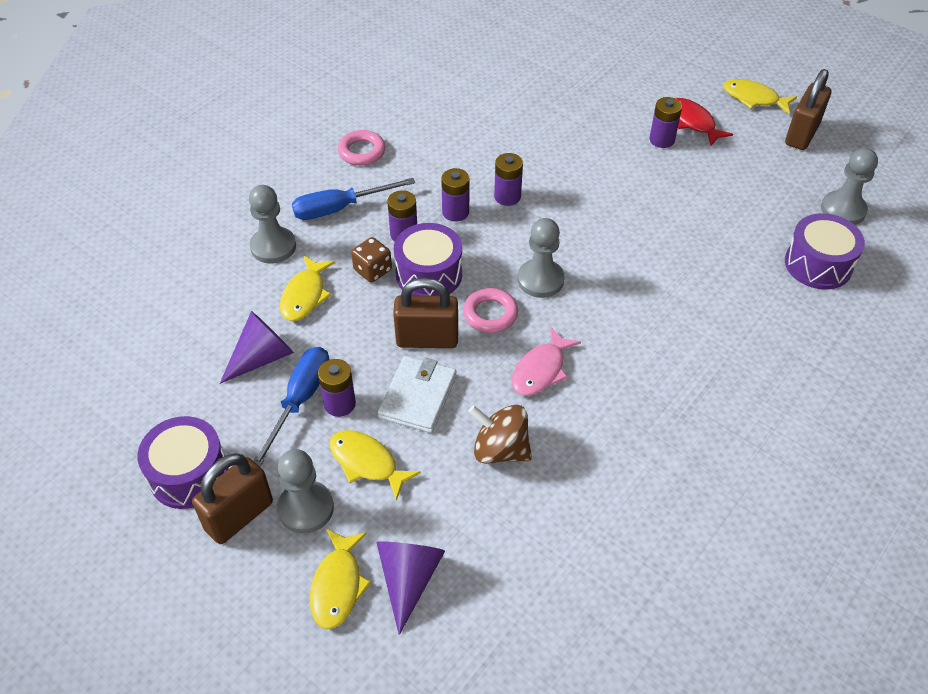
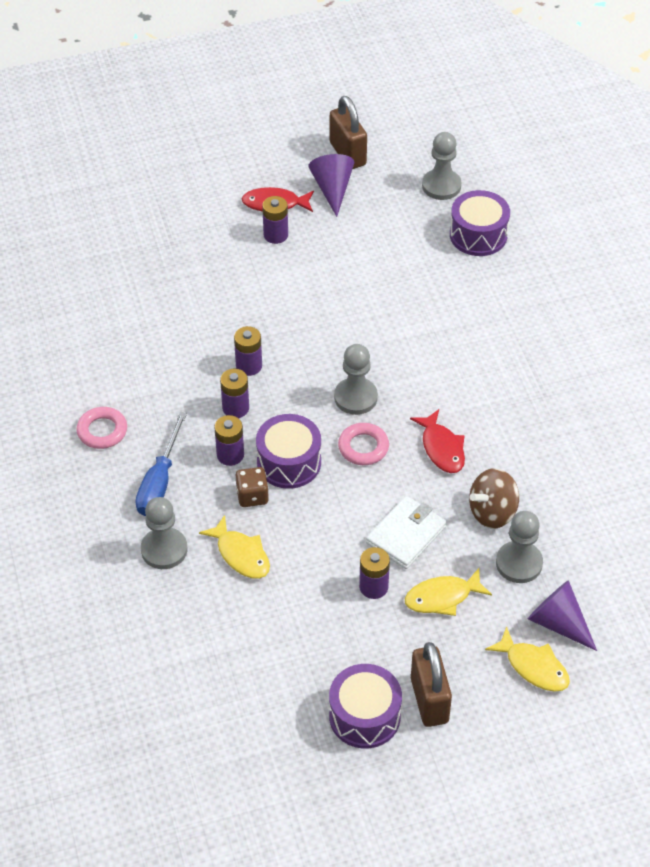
camera: 55 degrees left, 0 degrees up
(262, 357) = (284, 615): purple cone -> purple cone (332, 189)
(300, 400) = (350, 611): blue screwdriver -> none
(306, 508) = (454, 655): grey pawn -> grey pawn (519, 563)
(418, 396) = (406, 535): white wallet -> white wallet turned 75 degrees clockwise
(427, 339) = (355, 499): brown padlock -> none
(541, 370) = (442, 448): pink fish -> red fish
(753, 98) = (283, 152): yellow fish -> none

